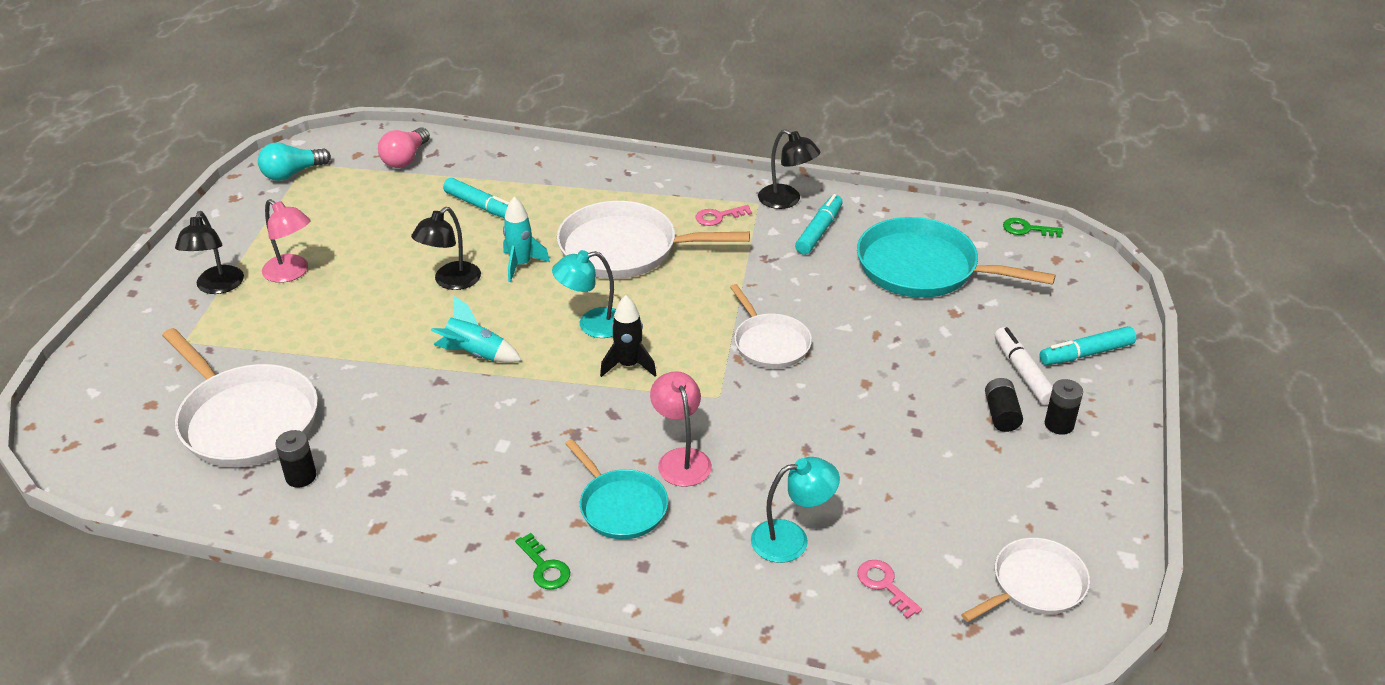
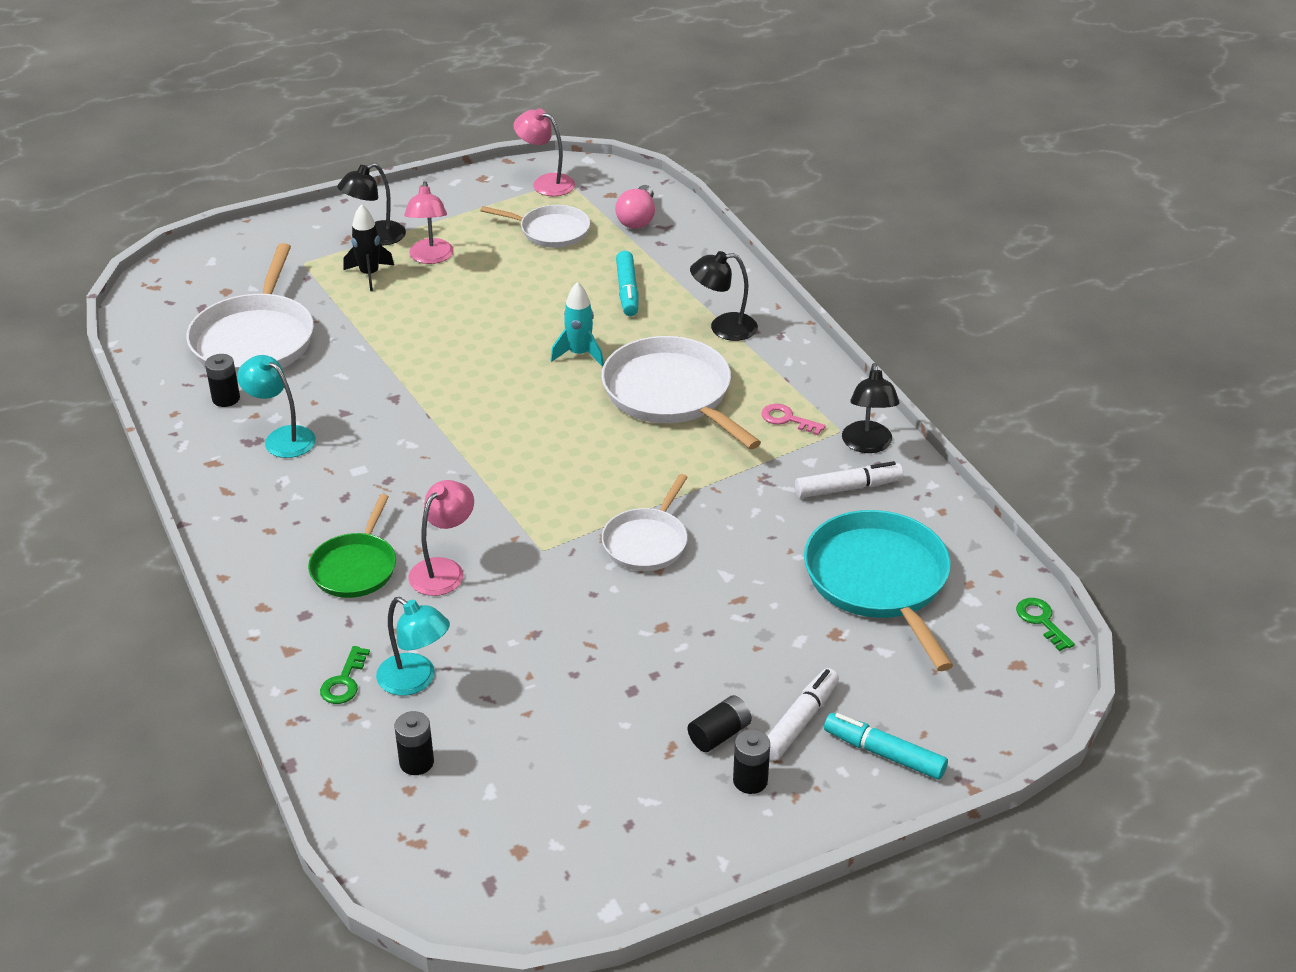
camera: 50 degrees right, 0 degrees up
(292, 173) = (546, 183): turquoise light bulb -> pink lamp
(405, 159) = (637, 219): pink light bulb -> pink light bulb turned 60 degrees counterclockwise
(451, 282) = (514, 333): black lamp -> black lamp (723, 328)
(475, 354) = (444, 396): turquoise rocket -> none
(545, 567) = (253, 565): green key -> green key (344, 682)
(592, 325) = (550, 433): turquoise lamp -> turquoise lamp (282, 438)
(620, 506) = (355, 567): turquoise pan -> green pan
(628, 365) = (523, 480): black rocket -> black rocket (369, 275)
(819, 231) = (848, 488): turquoise marker -> white marker
(884, 585) = (416, 762): pink key -> black battery
(1035, 585) = (510, 859): white pan -> white pan (551, 231)

